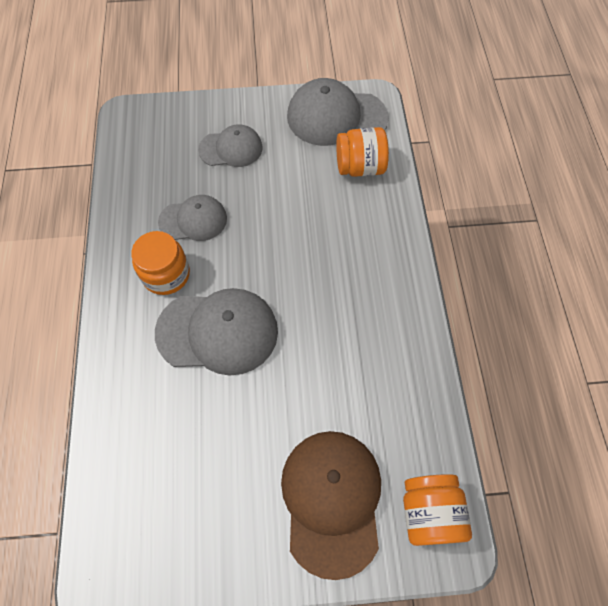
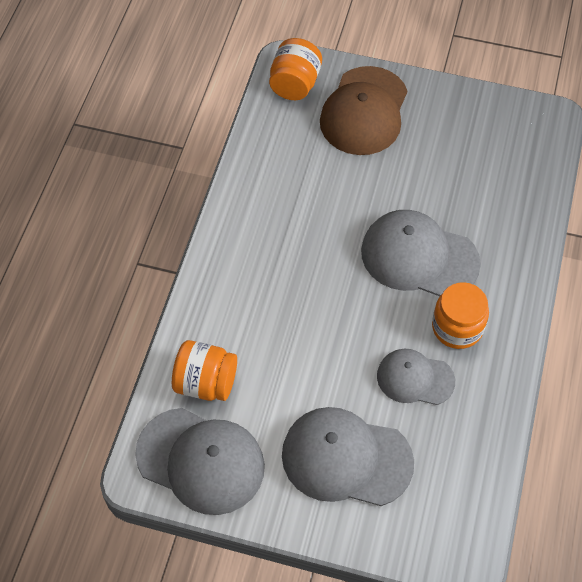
camera: 160 degrees left, 5 degrees down
(231, 149) = (346, 458): grey cap -> grey cap, size x1.63

